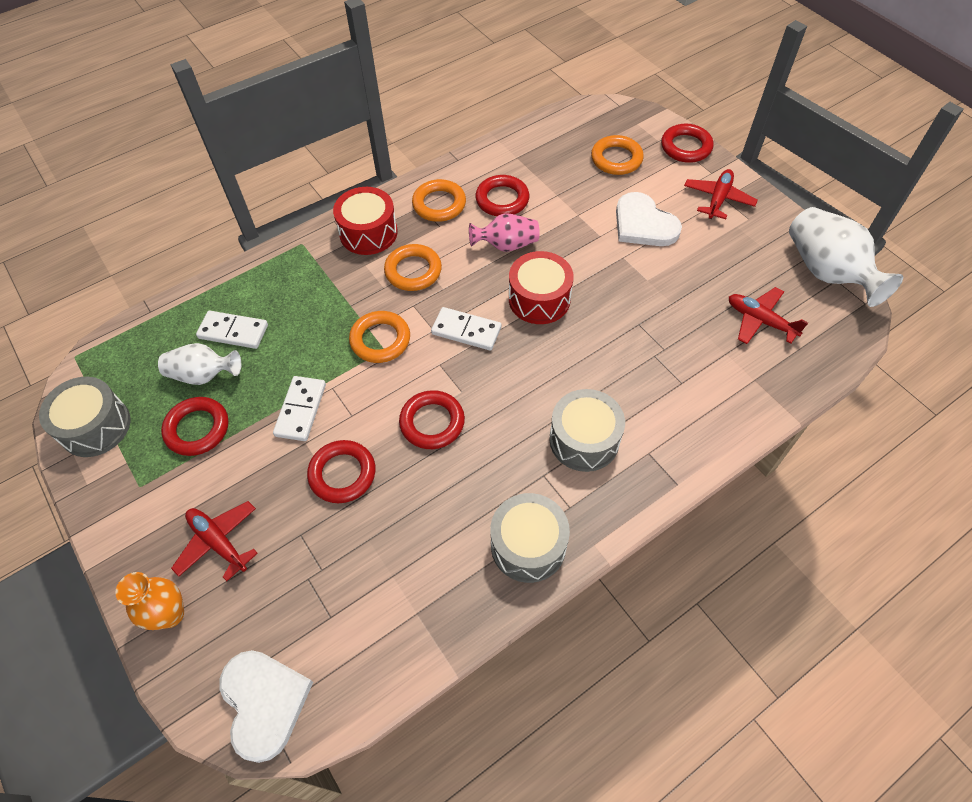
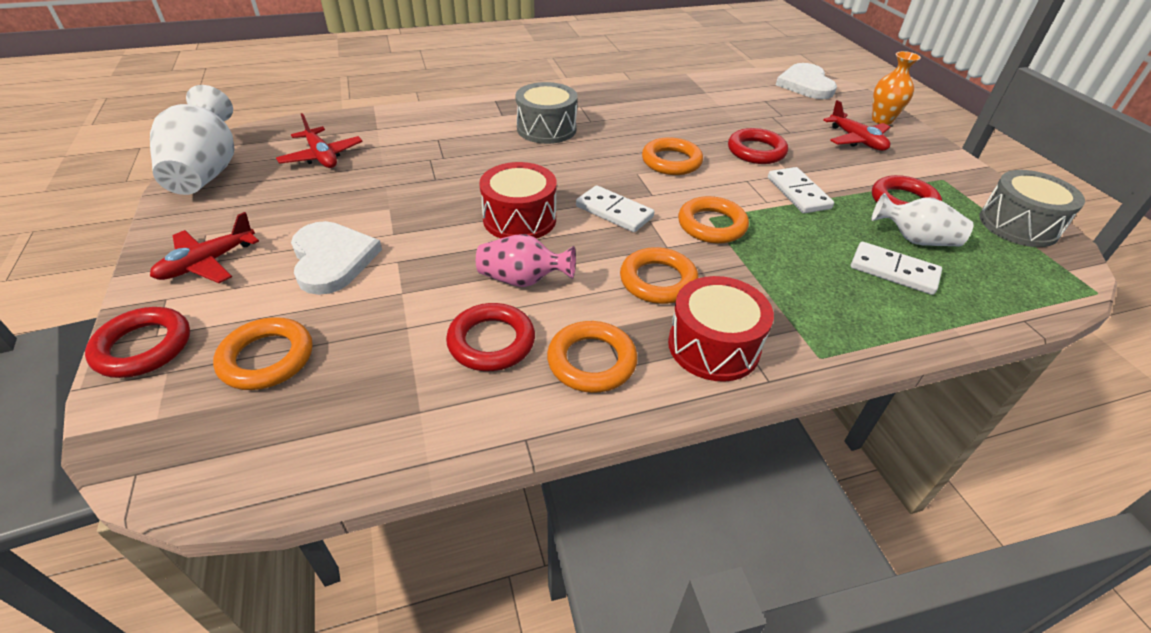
camera: 165 degrees left, 15 degrees down
(301, 410) = (798, 193): white domino -> white domino turned 45 degrees counterclockwise
(432, 422) = (671, 161): red ring -> orange ring
(528, 545) = (619, 99): grey drum -> none

